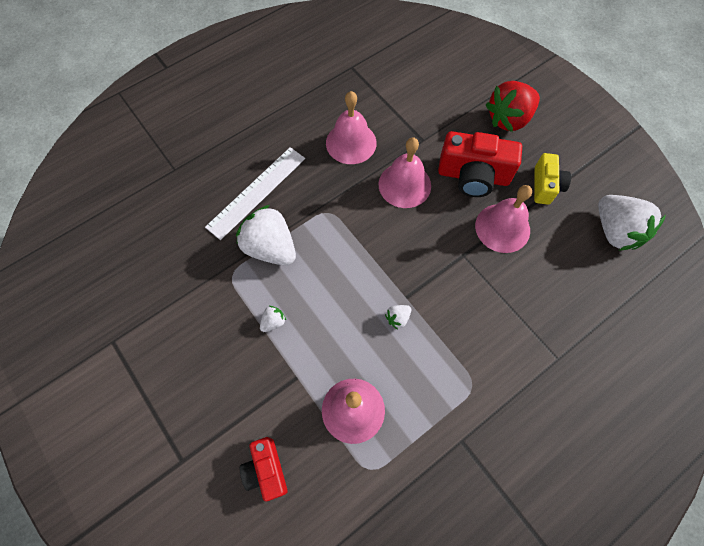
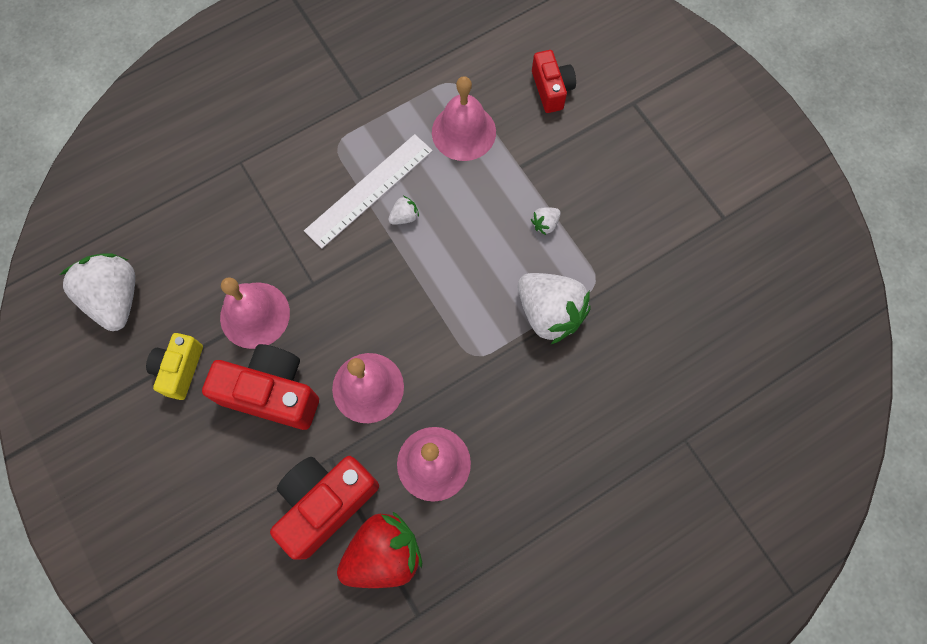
camera: 175 degrees left, 5 degrees up
(256, 192) = (568, 393): white ruler -> white ruler (369, 190)
(419, 116) = (325, 503): none -> red camera
(508, 119) = (194, 485): red strawberry -> red strawberry (383, 554)

